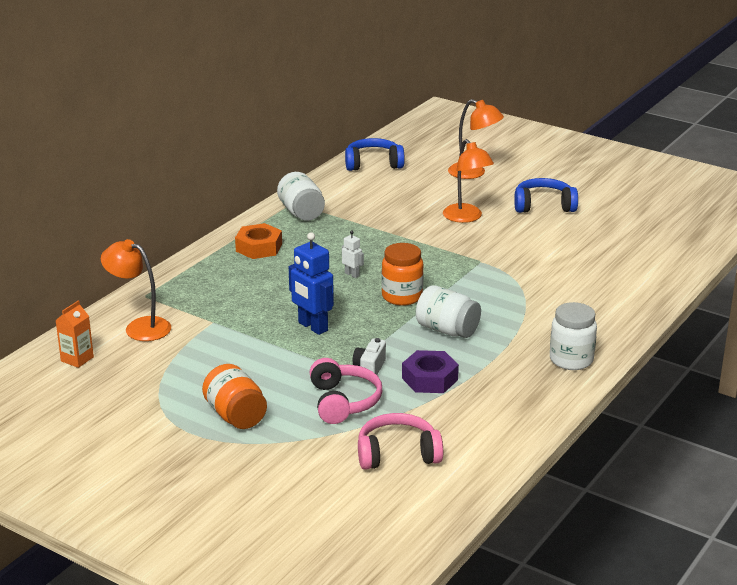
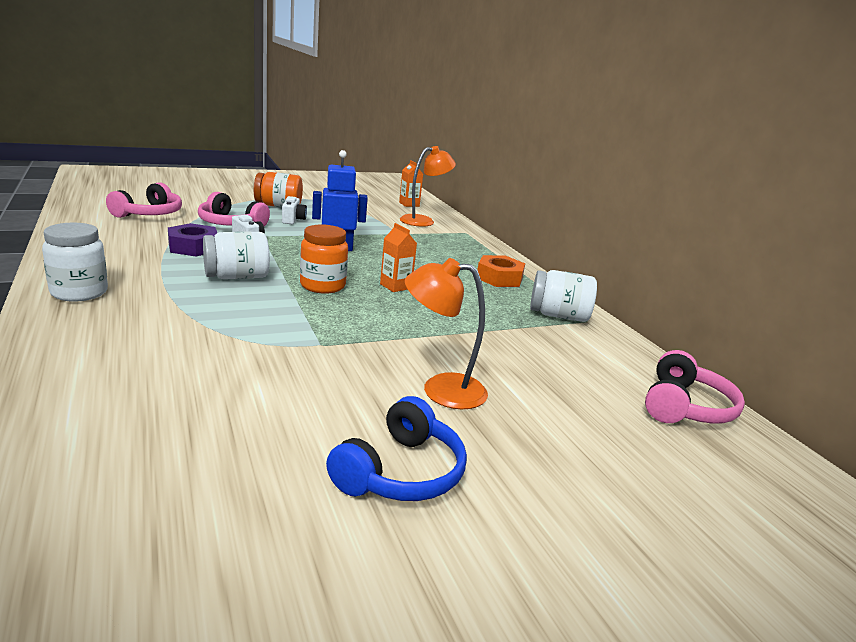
camera: 120 degrees right, 5 degrees down
(270, 383) = (293, 220): none -> white camera
(352, 274) = (395, 286): white robot -> orange carton
(373, 164) = (685, 407): blue headphones -> pink headphones
(474, 173) = (594, 474): orange lamp -> none

